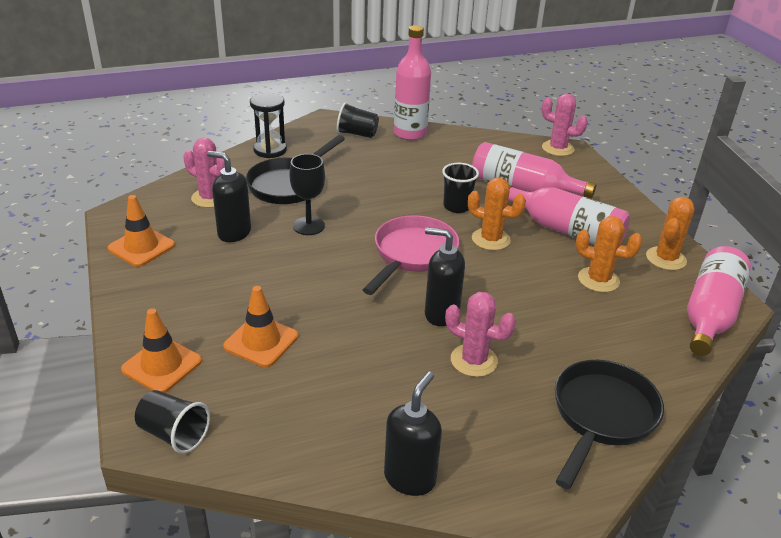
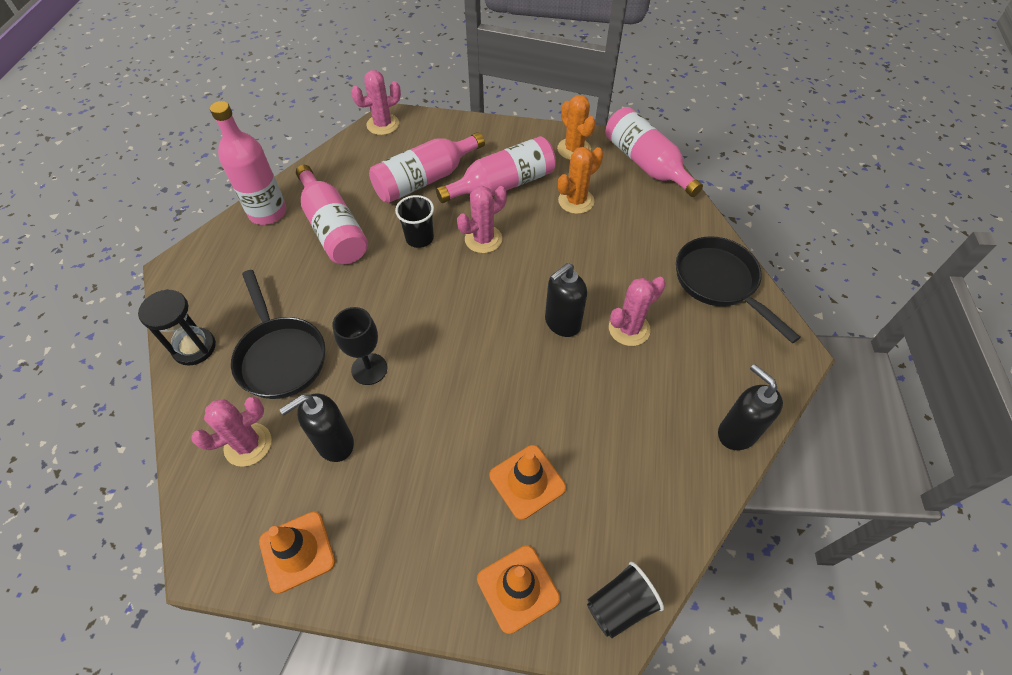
camera: 60 degrees left, 20 degrees up
(357, 134) = (230, 255): black cup -> none
(412, 255) = (470, 305): pink pan -> none
(424, 165) = (333, 228): none -> pink bottle
(490, 239) = (483, 239): orange cactus -> pink cactus

